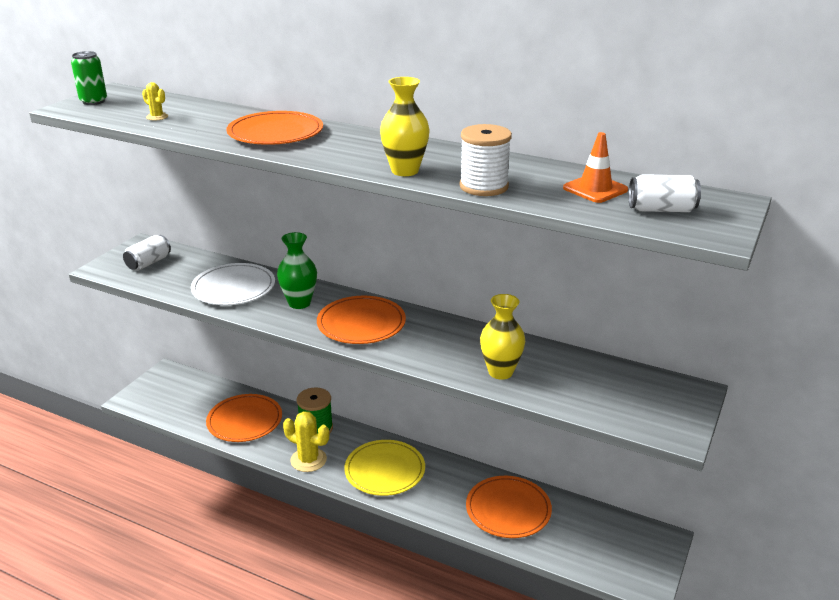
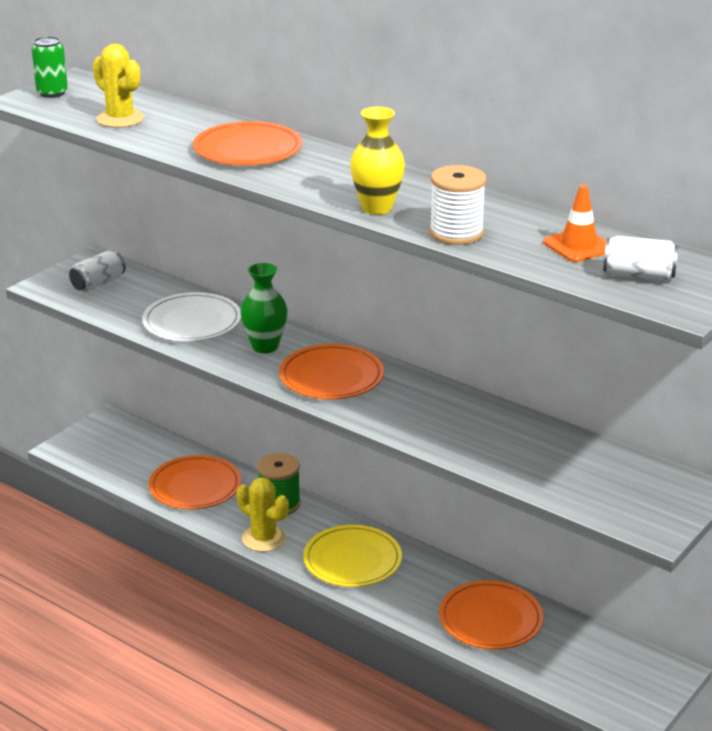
camera: 10 degrees right, 0 degrees up
(157, 117) = (120, 119): yellow cactus -> yellow cactus, size x1.93
(500, 372) = (477, 445): yellow vase -> none

